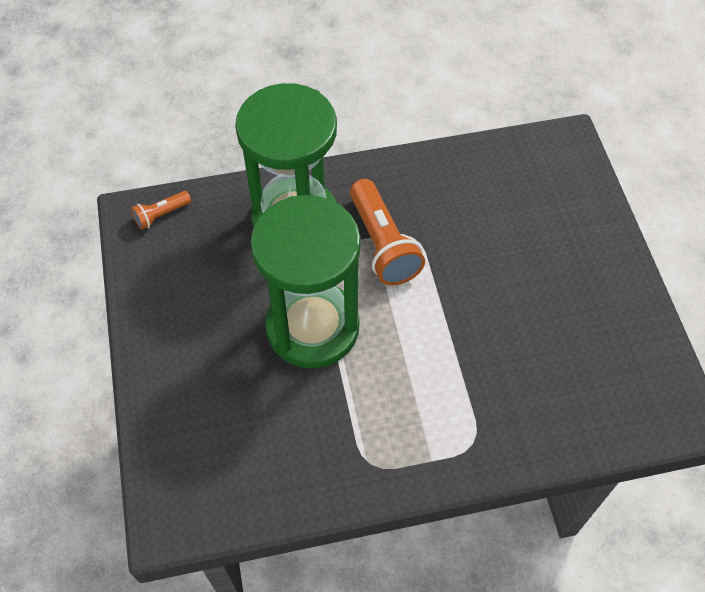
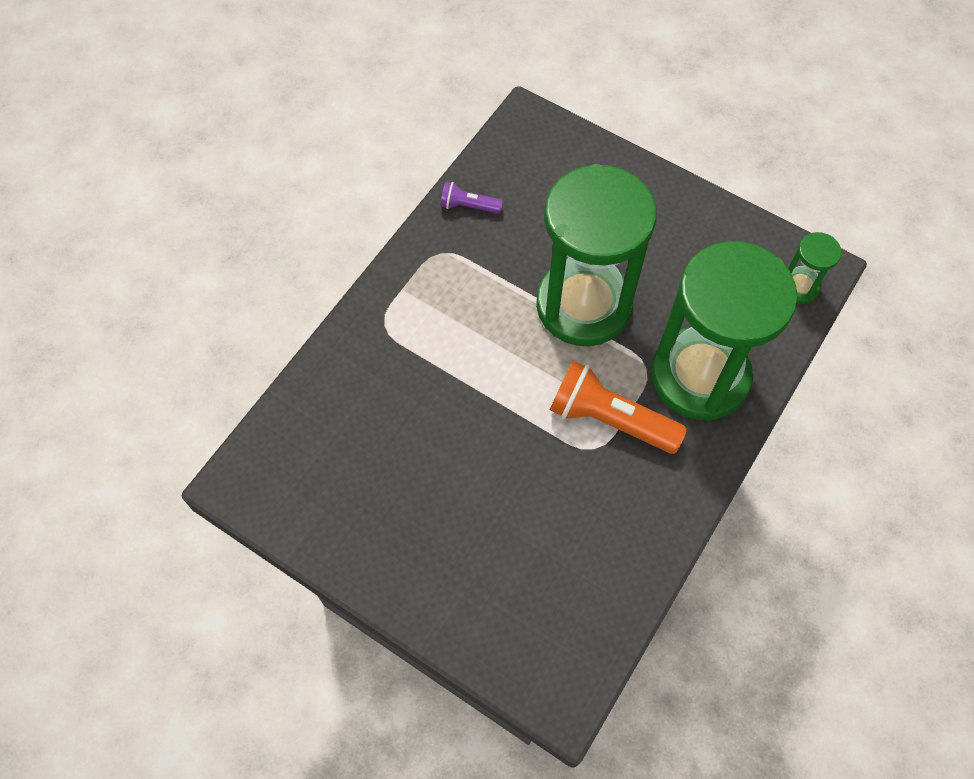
camera: 135 degrees right, 5 degrees up
(161, 215) = (799, 286): orange flashlight -> green hourglass
(306, 485) = (468, 206): none -> purple flashlight

